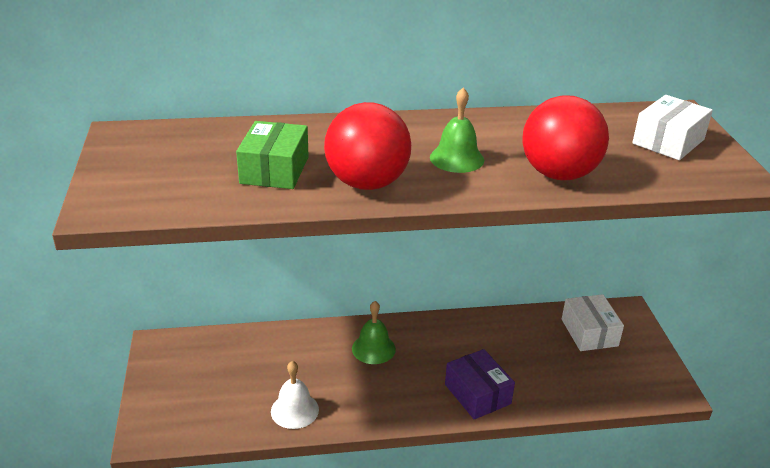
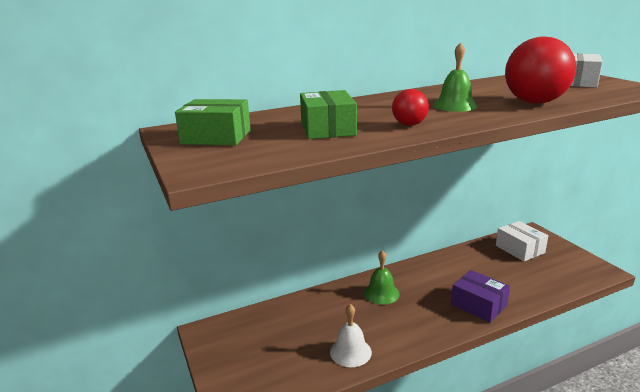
camera: 15 degrees left, 10 degrees down
(153, 157) = (216, 137): none -> green box
(367, 183) = (409, 125): red ball -> red ball, size x0.50

